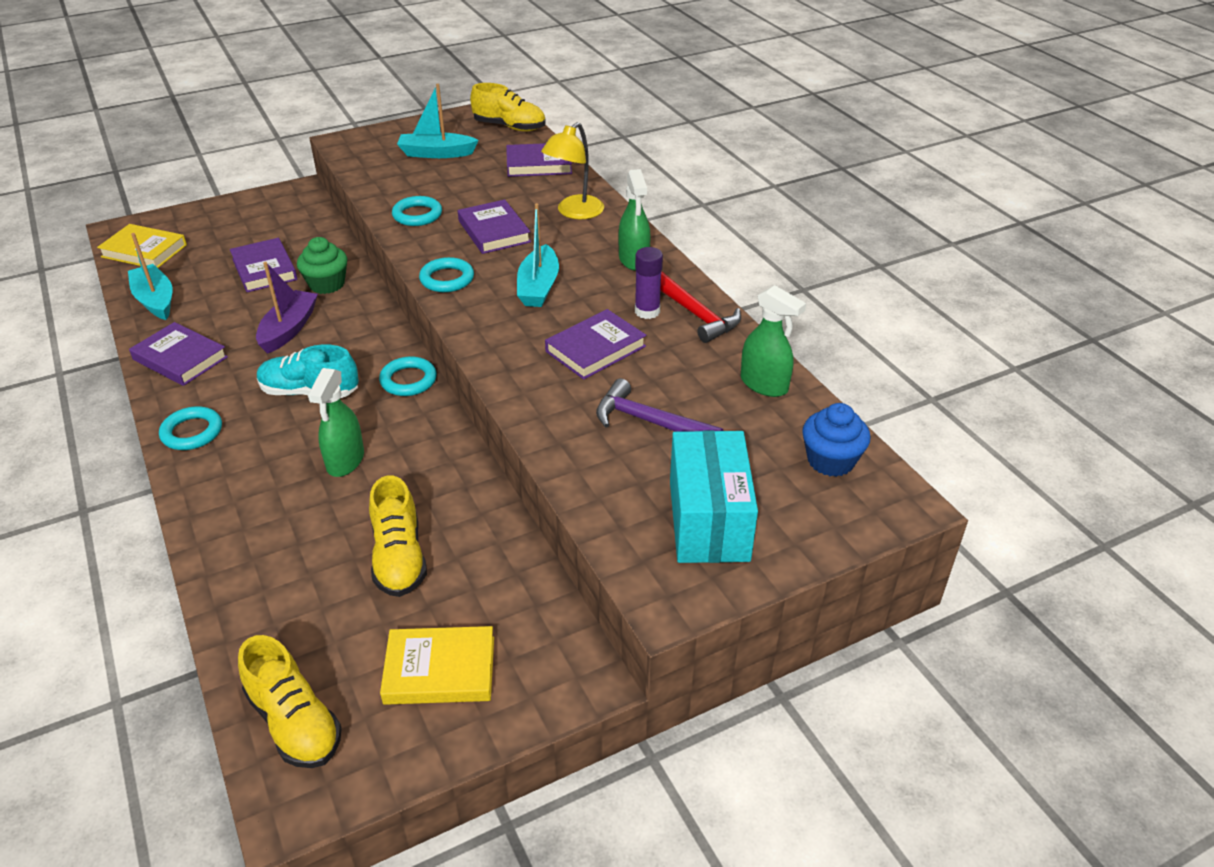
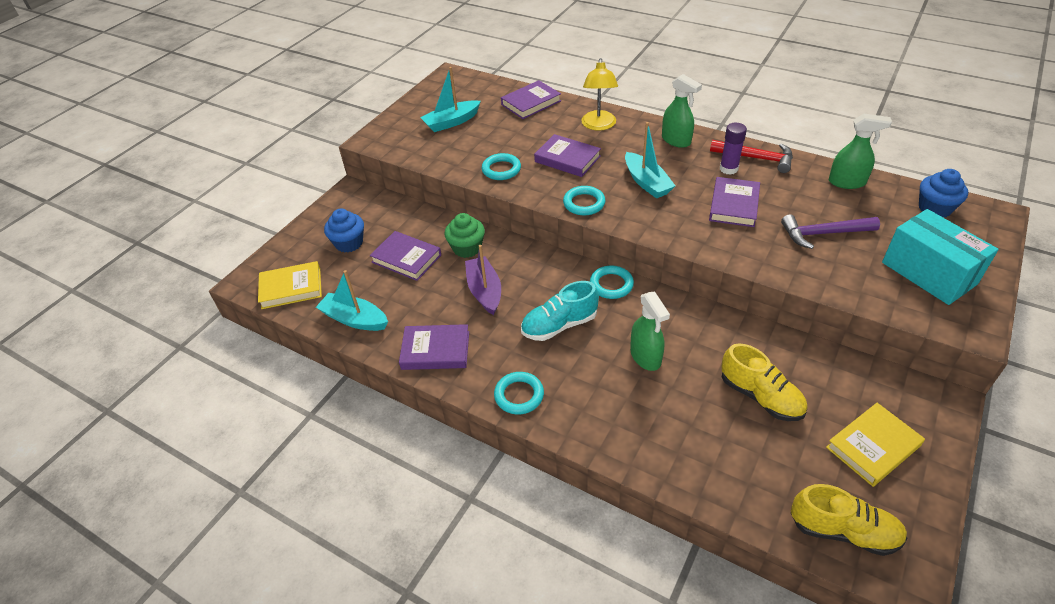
camera: 30 degrees left, 5 degrees up
(237, 234) = (349, 243): none -> blue cupcake
(509, 127) = (475, 85): yellow shoe -> none

